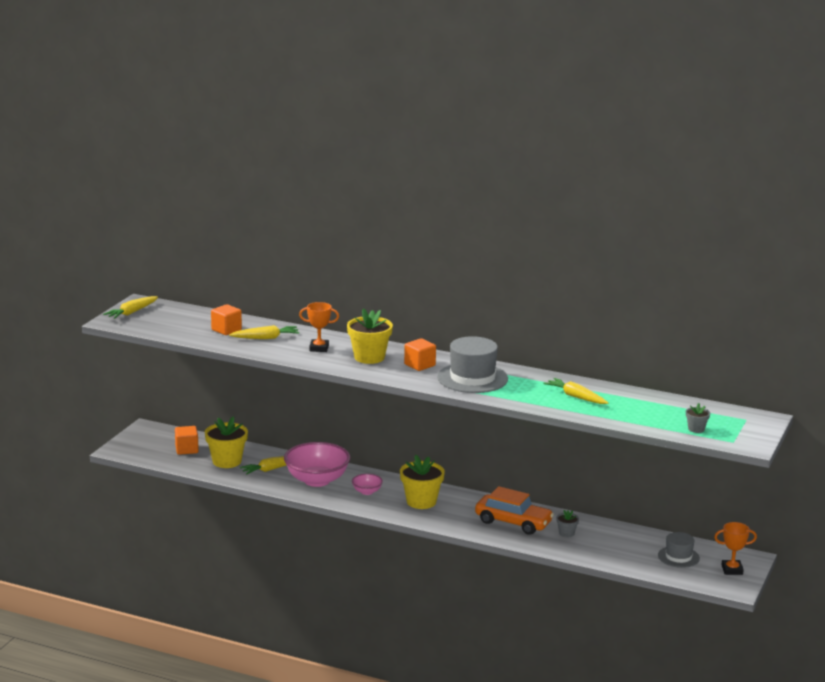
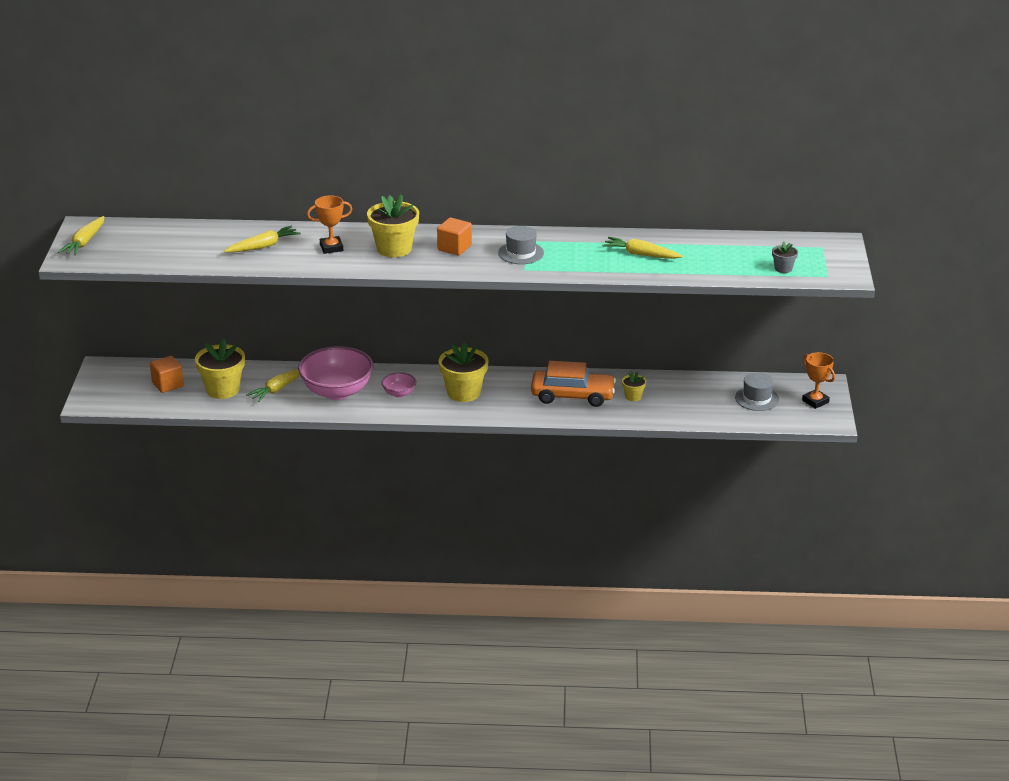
camera: 20 degrees left, 10 degrees up
(226, 330) = (211, 244): orange cube -> none
(472, 378) = (521, 253): grey hat -> grey hat, size x0.58
(566, 533) = (633, 396): grey flower pot -> yellow flower pot
(732, 570) = (815, 401): orange trophy -> orange trophy turned 75 degrees clockwise

